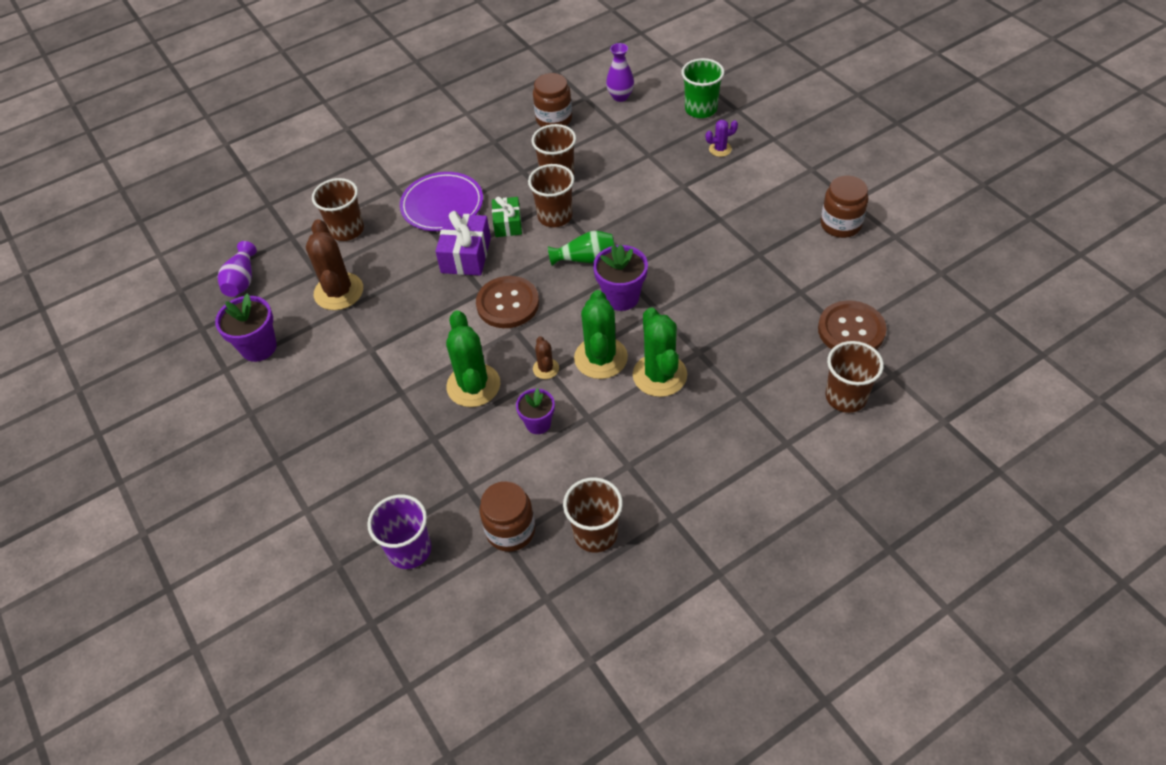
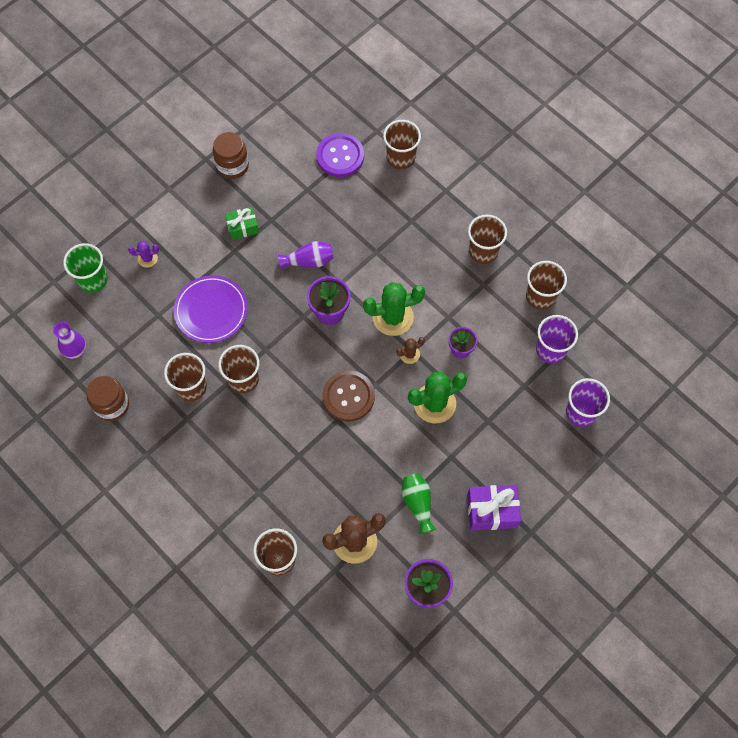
camera: 105 degrees left, 15 degrees up
(242, 280) = (353, 637): purple vase -> purple vase (309, 261)
(442, 205) = (238, 480): purple plate -> purple plate (211, 311)
(466, 255) = (298, 443): purple gift -> purple gift (492, 511)
(507, 224) = (256, 417): green gift -> green gift (242, 227)
(510, 530) = (551, 350): brown jar -> purple cup
(585, 259) = (291, 345): green vase -> green vase (418, 503)
(659, 375) = (402, 275): green cactus -> none
(681, 473) = (483, 251): none -> brown cup
(720, 149) = (147, 258): purple cactus -> purple cactus turned 75 degrees counterclockwise
(851, 330) = (340, 156): brown button -> purple button

